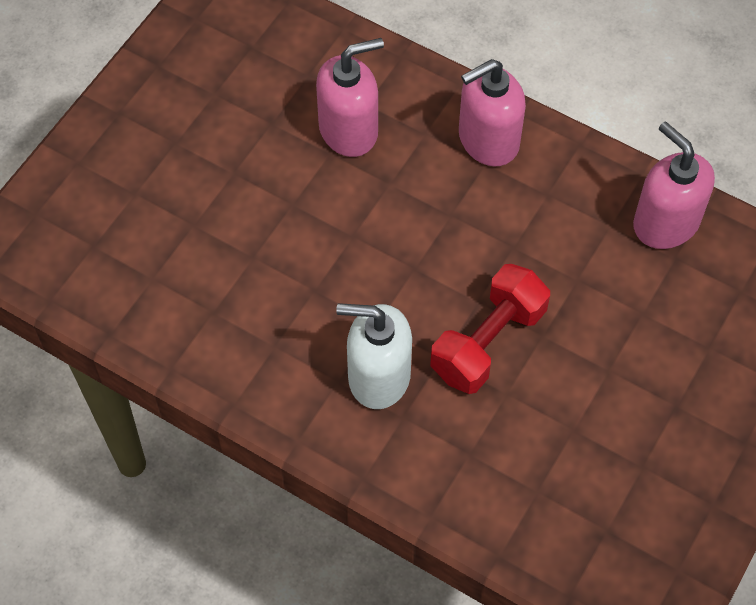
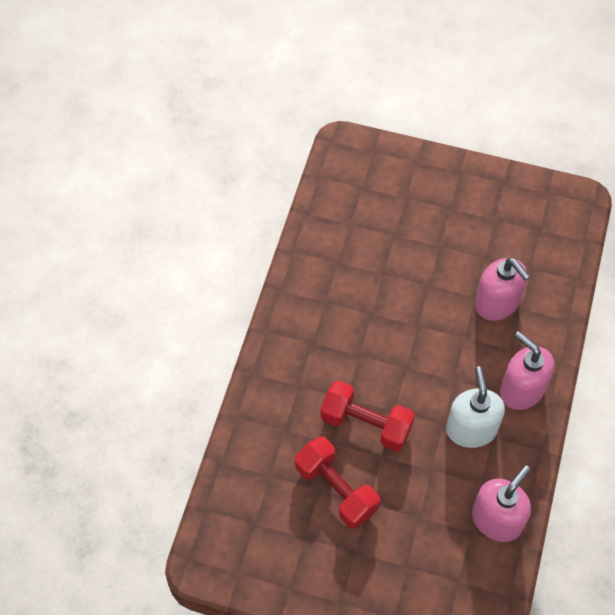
camera: 75 degrees right, 0 degrees up
(378, 376) = (322, 365): white soap dispenser -> white soap dispenser (471, 429)
(579, 406) = (336, 489): none -> red dumbbell

